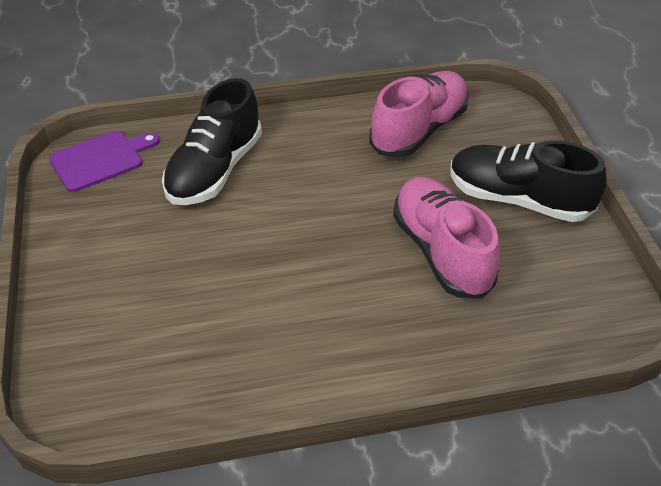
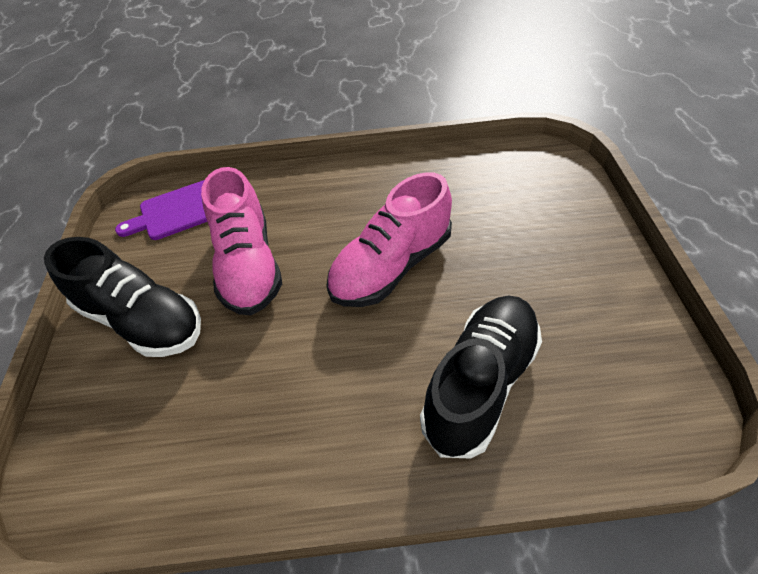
camera: 170 degrees left, 5 degrees up
(100, 159) = (643, 412): purple cutting board -> purple cutting board (177, 211)
(419, 130) = (199, 442): pink shoe -> pink shoe (391, 266)

